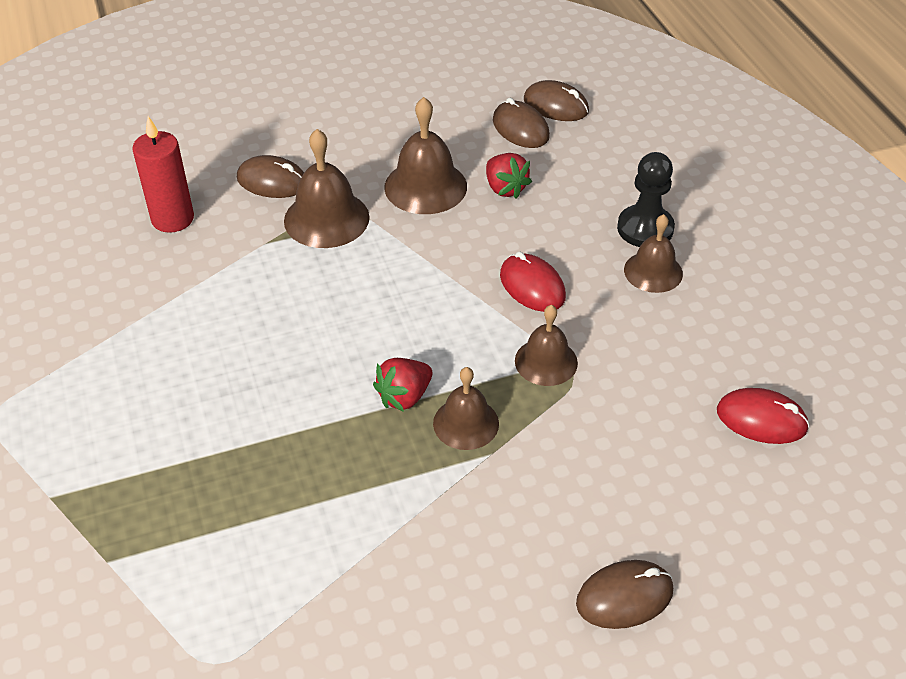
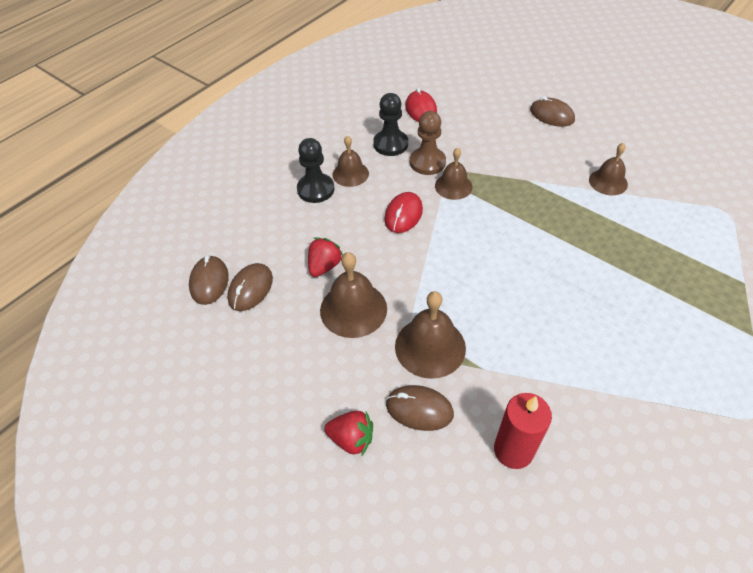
camera: 120 degrees left, 5 degrees up
(272, 181) = (419, 409): brown mouse -> brown mouse turned 60 degrees counterclockwise
(404, 396) = (530, 226): red strawberry -> red strawberry (351, 439)
(466, 423) = (521, 196): brown bell -> brown bell (608, 182)
(618, 360) = (427, 162): none -> brown pawn
(691, 340) = (390, 144): none -> black pawn

